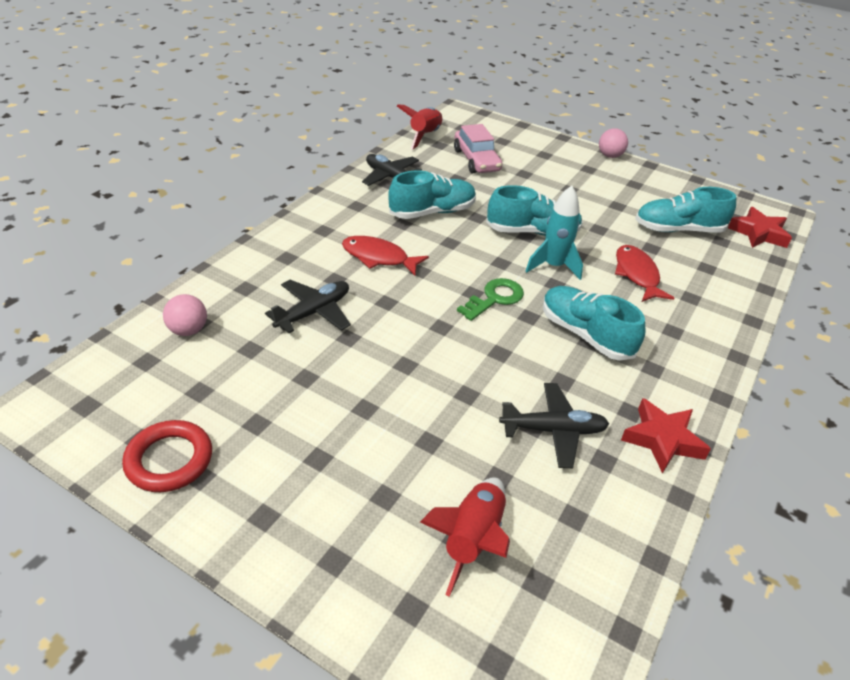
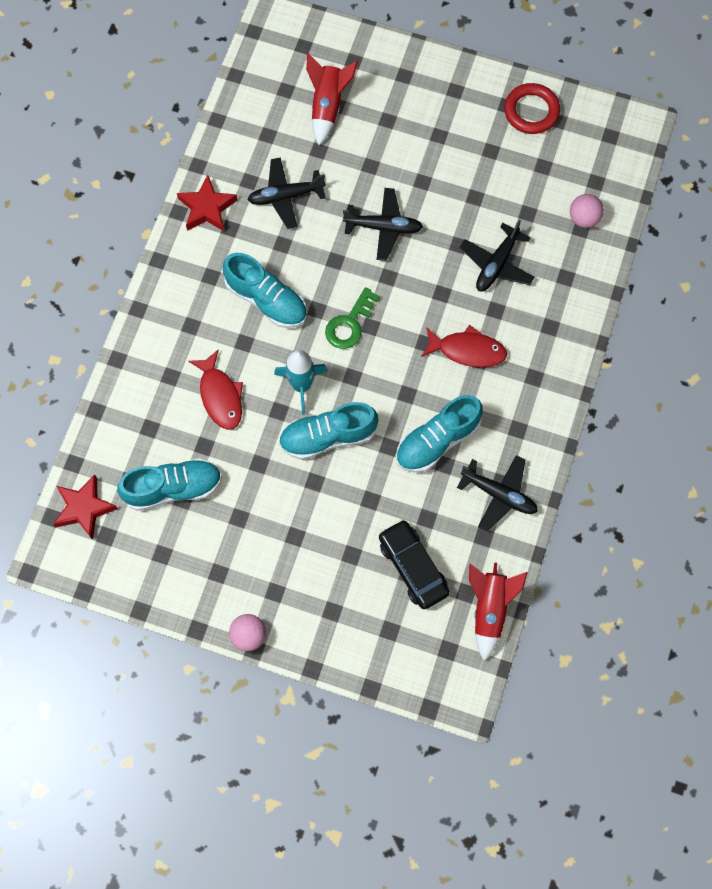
camera: 170 degrees right, 30 degrees up
(432, 371) = (383, 227): none -> black plane
(476, 160) = (413, 567): pink car -> black car

